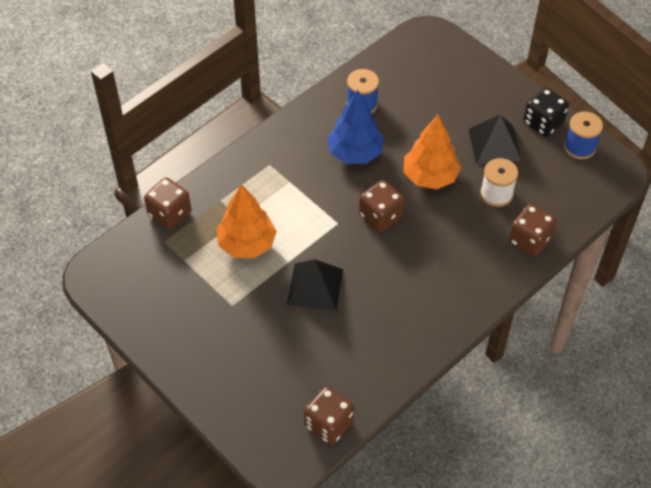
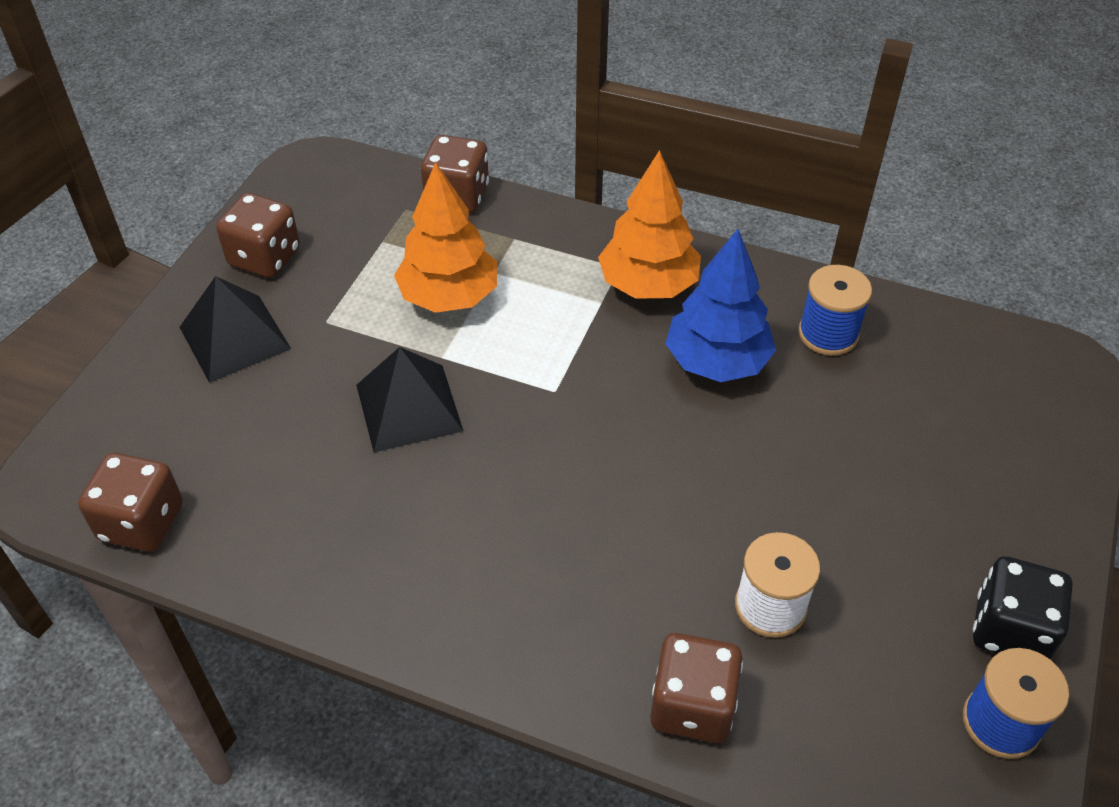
camera: 65 degrees right, 5 degrees down
(380, 216) = (604, 443): brown dice -> brown dice (264, 257)
(430, 176) = (739, 484): orange tree -> orange tree (648, 285)
(494, 144) = (889, 561): black pyramid -> black pyramid (235, 338)

